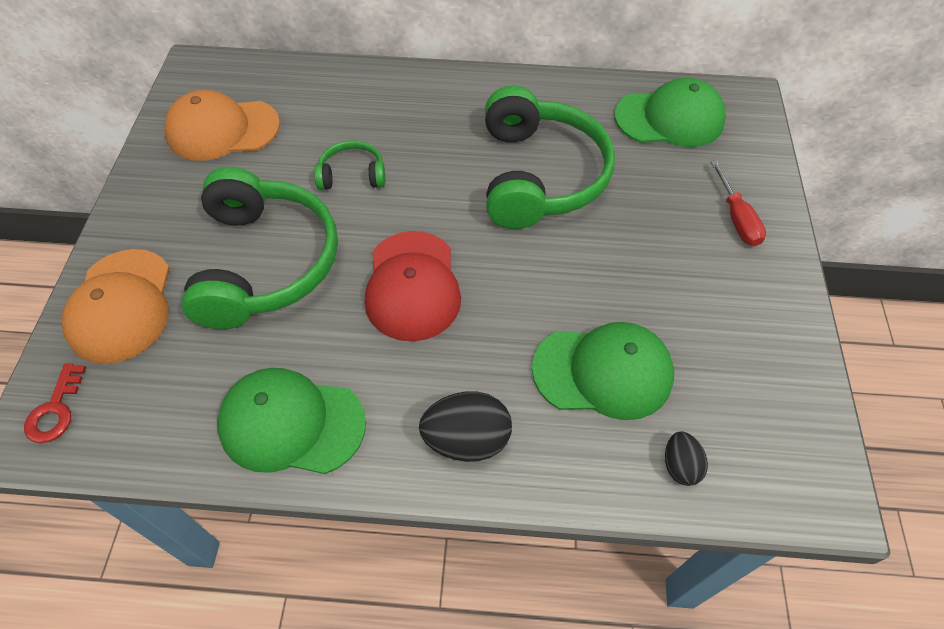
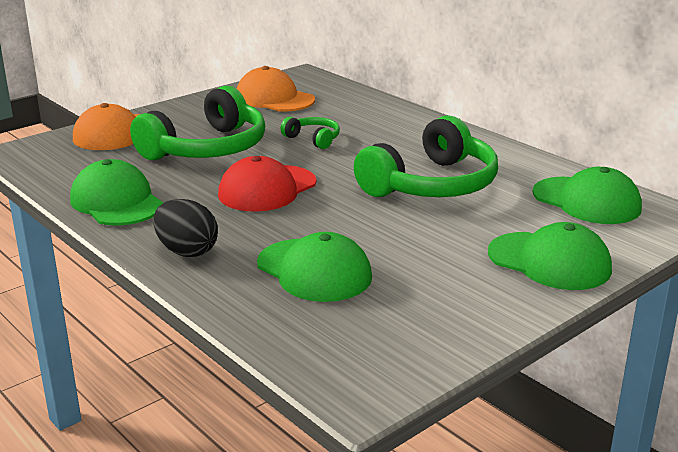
camera: 45 degrees right, 30 degrees down
(55, 410) = (34, 150): red key -> none
(680, 466) = (287, 327): black egg -> none
(736, 218) = (549, 261): red screwdriver -> green cap

